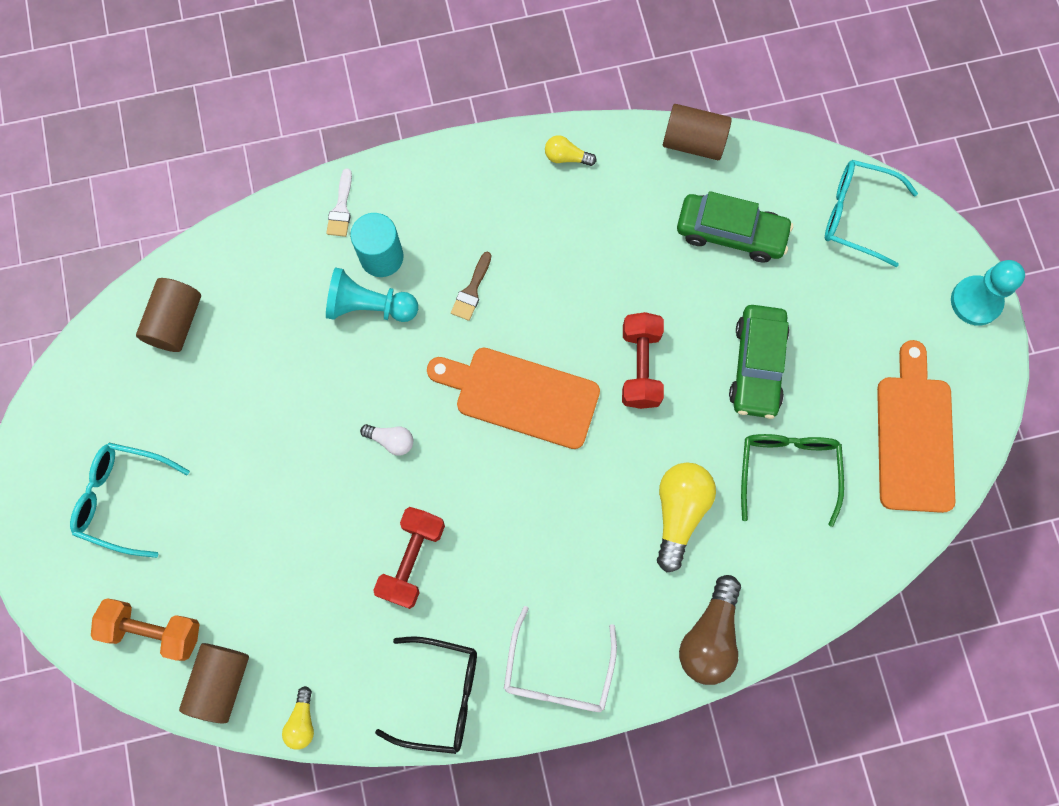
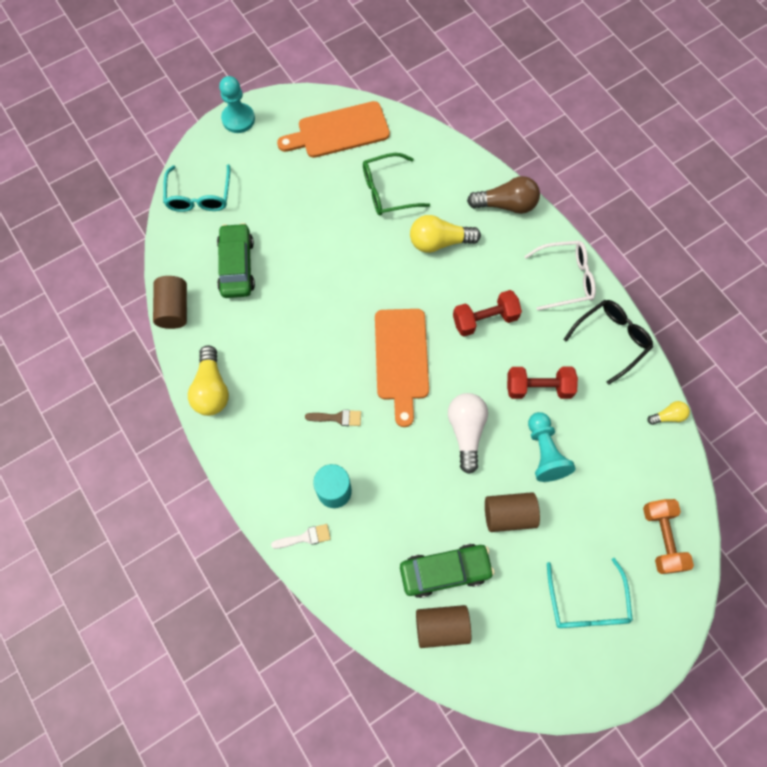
camera: 110 degrees left, 5 degrees down
(221, 682) = (671, 477): brown cylinder -> brown cylinder (509, 514)
(369, 306) = (375, 485): turquoise pawn -> turquoise pawn (544, 452)
(391, 440) = (466, 431): white light bulb -> white light bulb, size x1.89
(441, 695) = (611, 339): black glasses -> black glasses turned 60 degrees clockwise
(566, 157) = (211, 389): yellow light bulb -> yellow light bulb, size x1.89
(640, 367) = (352, 292): red dumbbell -> red dumbbell (484, 319)
(756, 366) = (326, 226): green car -> green car (445, 571)

